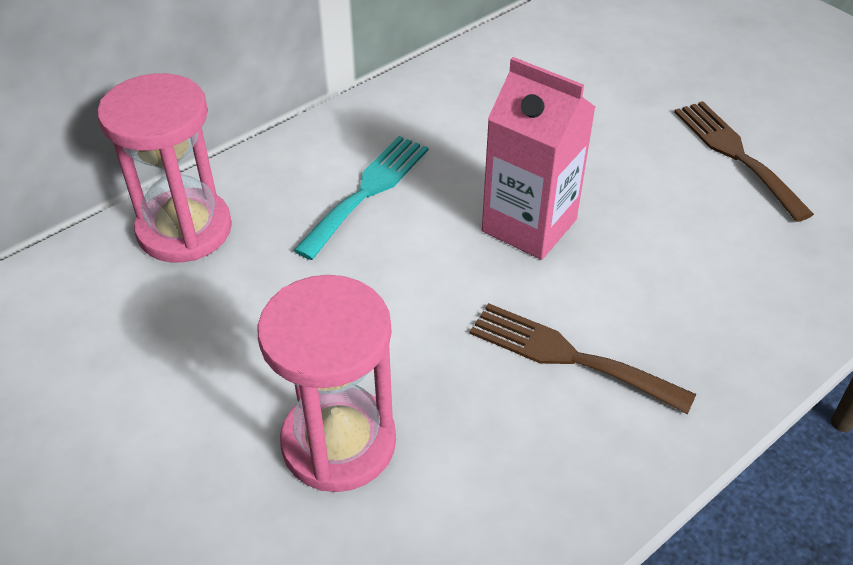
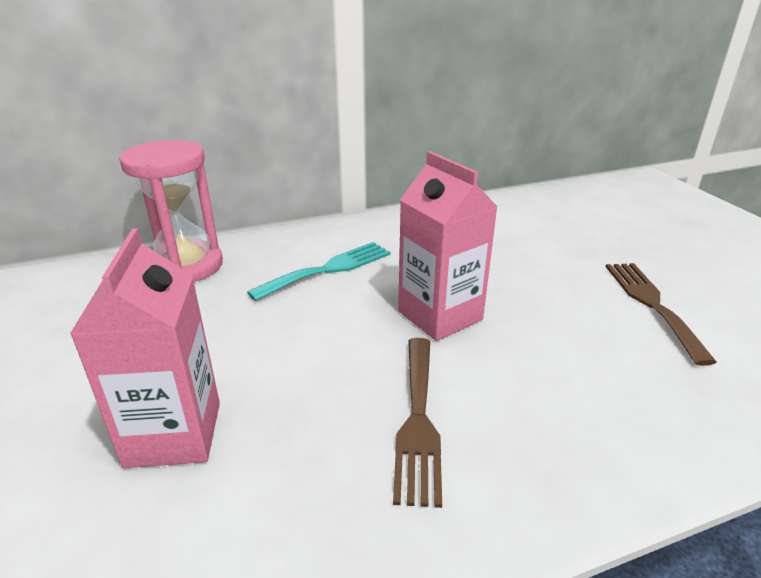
camera: 20 degrees right, 15 degrees down
(339, 442) = (174, 434): pink hourglass -> pink carton
(569, 356) = (418, 420): brown fork -> brown fork turned 135 degrees counterclockwise

